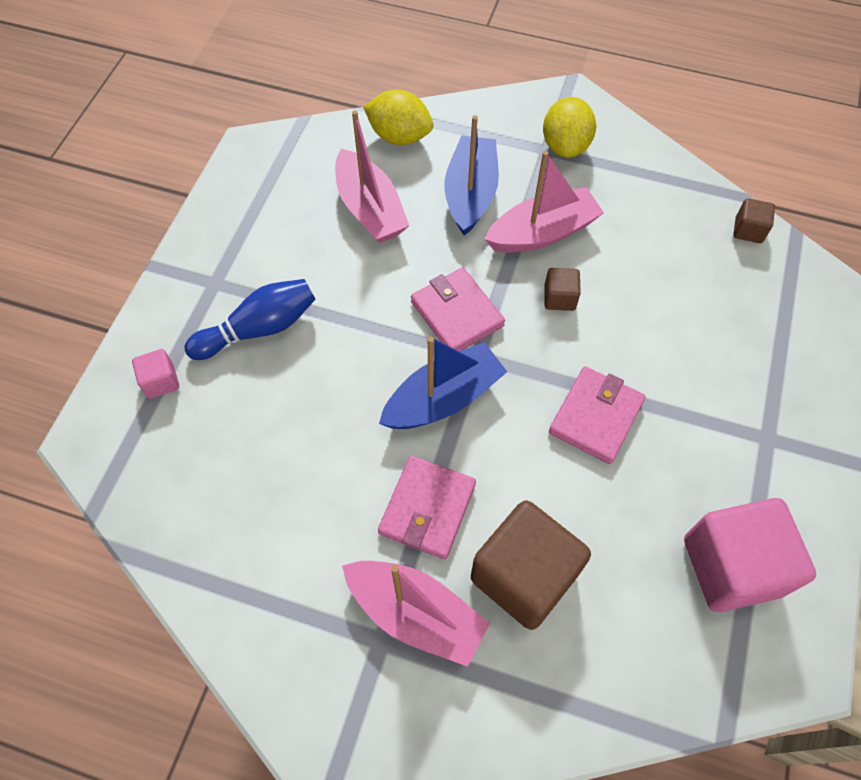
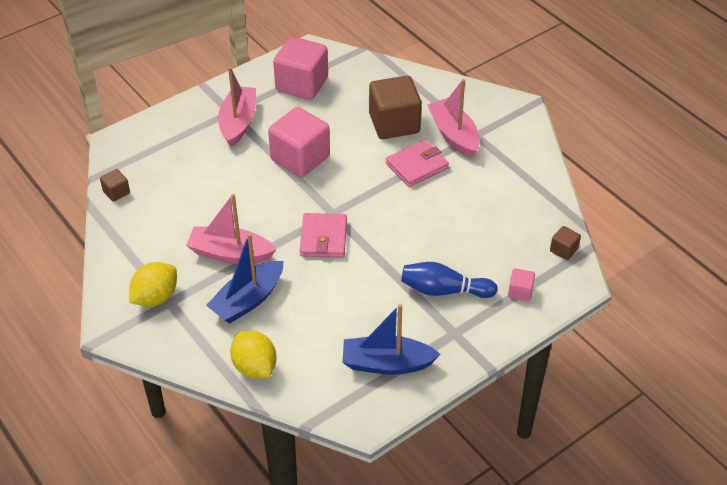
camera: 145 degrees left, 15 degrees down
(370, 209) = (320, 326): pink boat -> pink boat (238, 122)
(443, 399) = (368, 203): blue boat -> blue boat (387, 363)
(559, 298) = (259, 216): brown cube -> brown cube (563, 250)
(596, 417) = (300, 158): pink wallet -> pink cube

